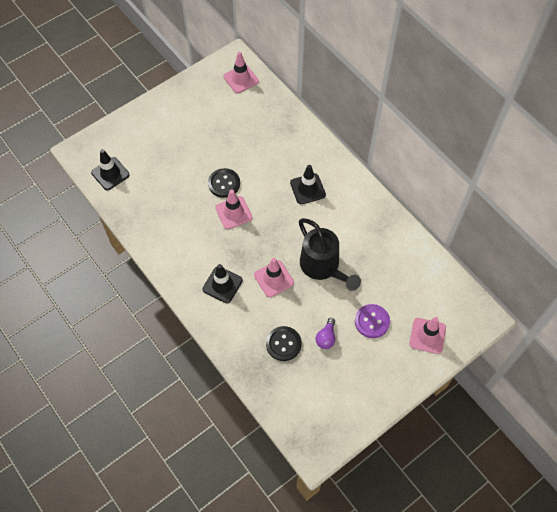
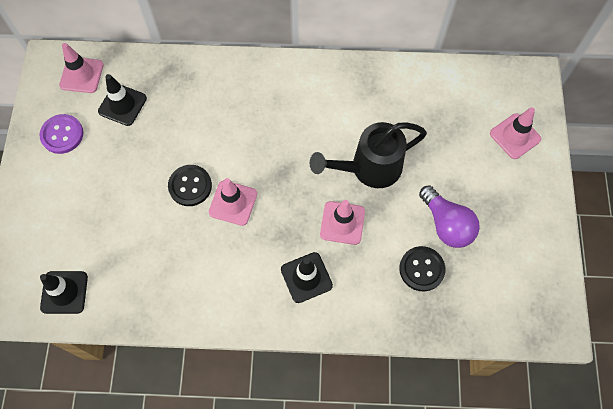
camera: 50 degrees left, 5 degrees up
(307, 189) = (270, 114): black traffic cone -> black traffic cone (122, 105)
(323, 267) = (369, 168): black watering can -> black watering can turned 150 degrees clockwise
(326, 337) = (446, 224): purple light bulb -> purple light bulb, size x1.69
(372, 321) = (462, 171): purple button -> purple button (62, 134)

